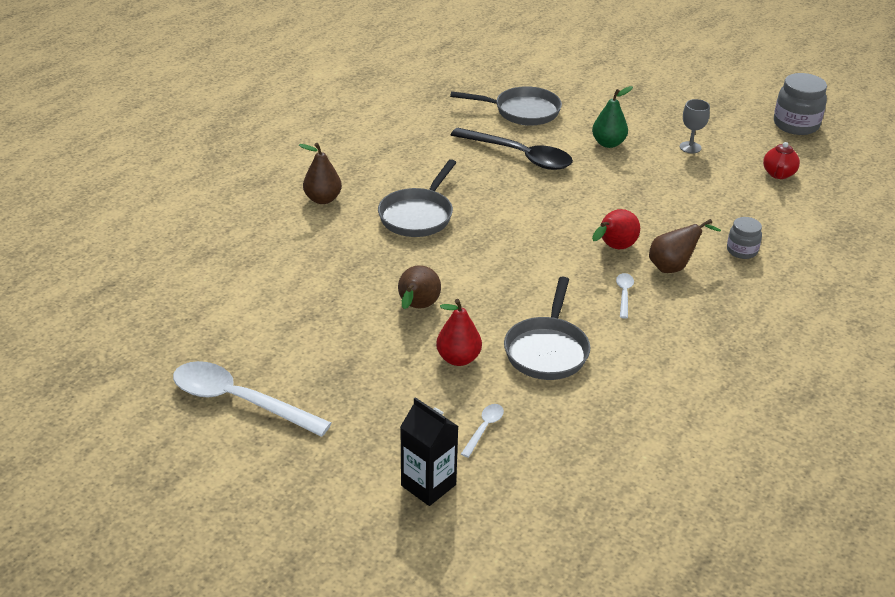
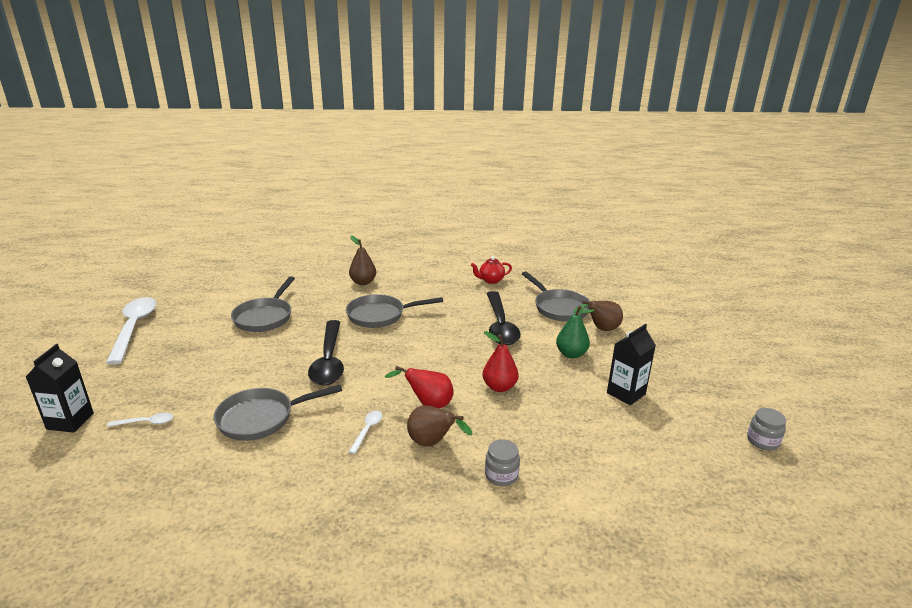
camera: 55 degrees right, 10 degrees down
(330, 293) = (265, 317): none -> grey pan
(417, 307) = (273, 350): brown pear -> brown pear (600, 329)
(458, 358) = (225, 384): red pear -> red pear (499, 387)
(479, 278) = (329, 361): none -> black spoon
(624, 294) = (367, 430): white spoon -> white spoon turned 45 degrees counterclockwise
(690, 147) = (626, 393): grey goblet -> black carton
(778, 174) = (659, 457): red teapot -> red teapot (491, 280)
(796, 125) = (762, 441): grey jar -> grey jar, size x0.58

